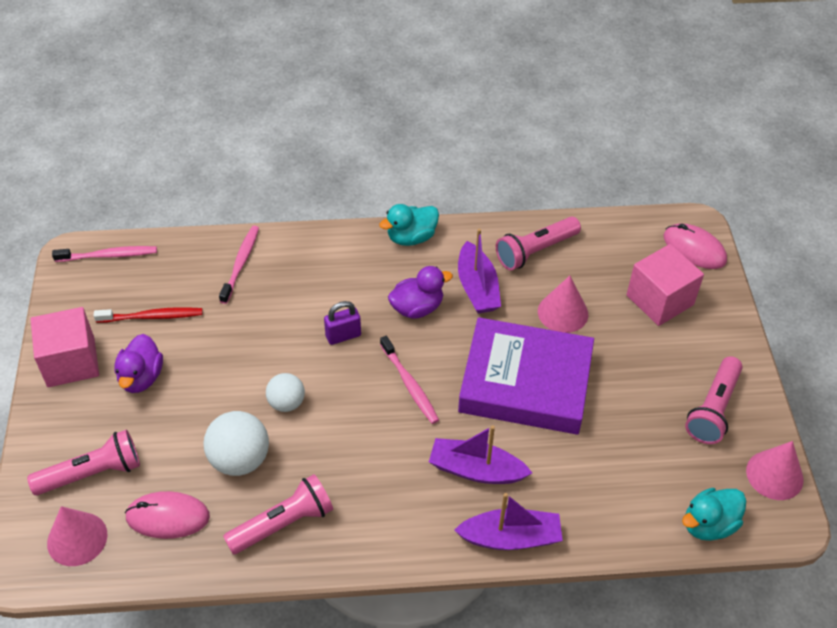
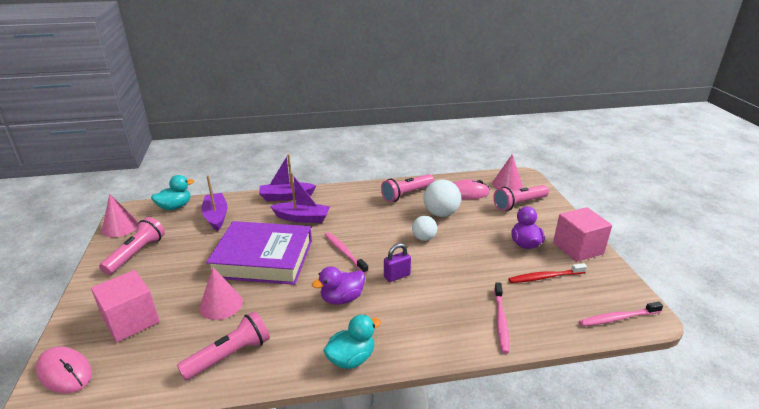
camera: 175 degrees right, 20 degrees down
(477, 287) = (290, 318): purple boat -> purple boat (216, 216)

